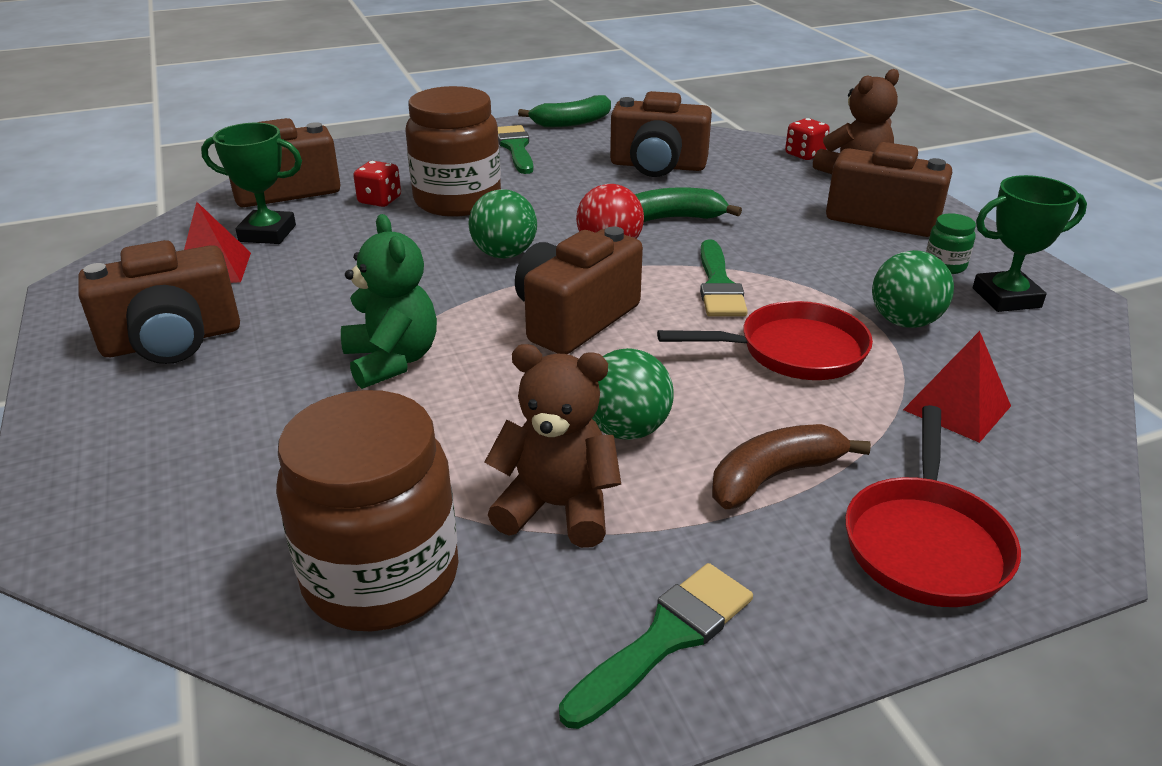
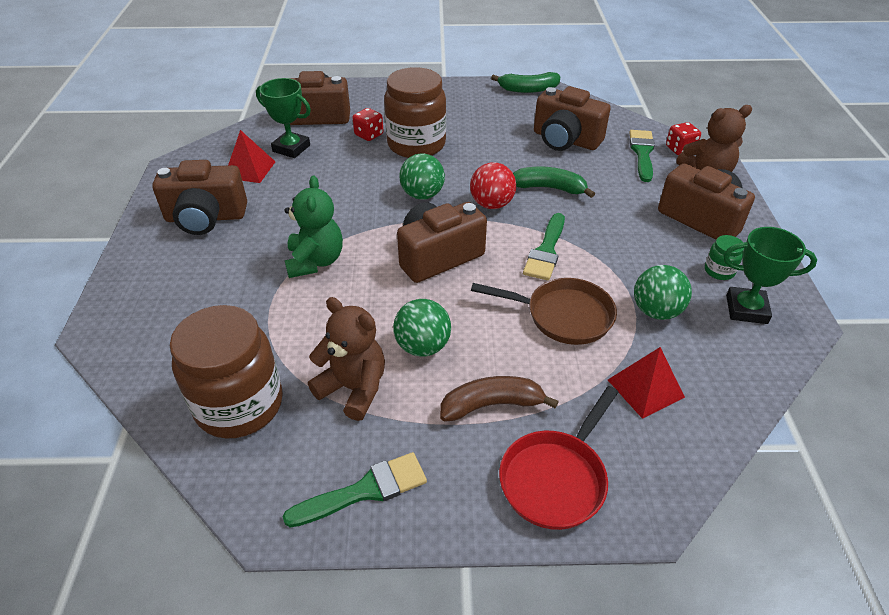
camera: 20 degrees right, 10 degrees up
(516, 148) = (477, 106): green brush -> green brush (642, 153)
(793, 351) = (563, 316): red pan -> brown pan

